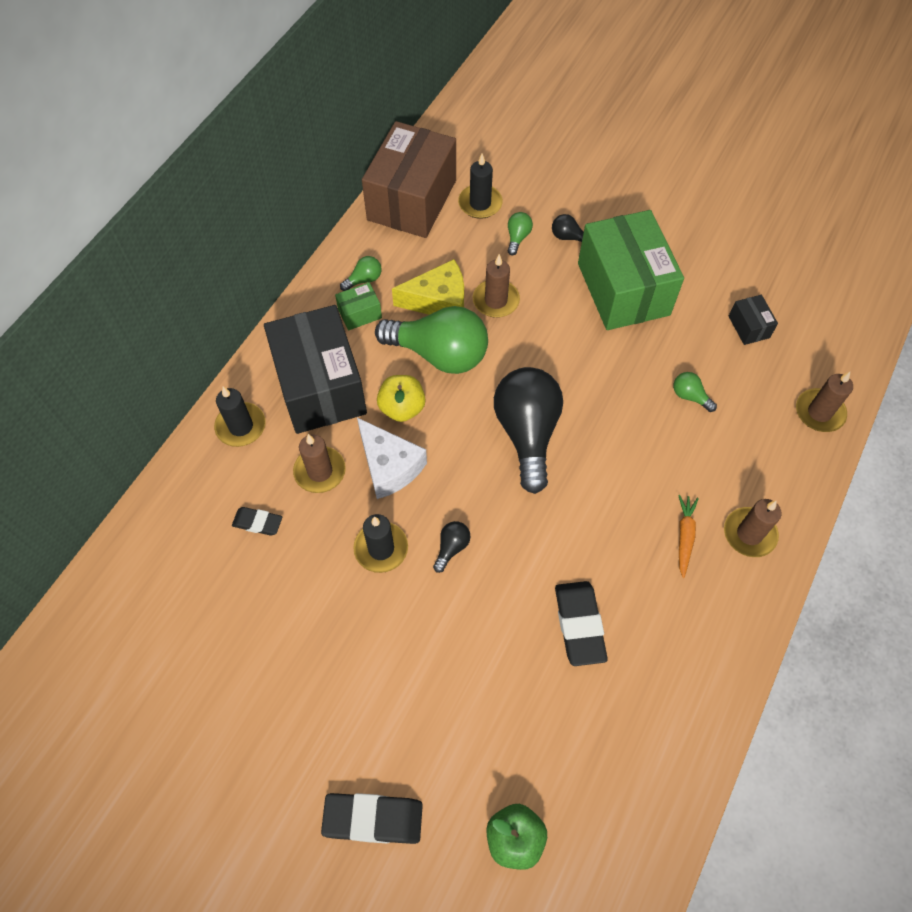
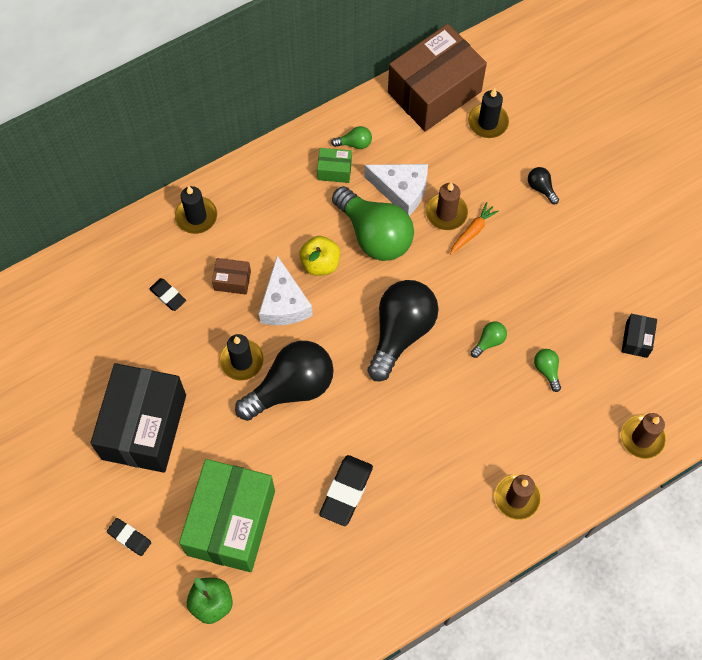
camera: 30 degrees right, 5 degrees up
(320, 386) = (271, 215): black box -> black box (144, 427)
(320, 471) = (232, 281): brown candle -> brown box
(373, 819) = (129, 537): black eraser -> black eraser, size x0.59
(438, 301) = (401, 190): yellow cheese -> white cheese
(451, 547) = (291, 387): black light bulb -> black light bulb, size x2.42
(517, 238) = (499, 168): green light bulb -> green light bulb (489, 341)
(623, 289) = (555, 255): green box -> green box (231, 522)
(684, 536) = (466, 473): orange carrot -> orange carrot (472, 231)

